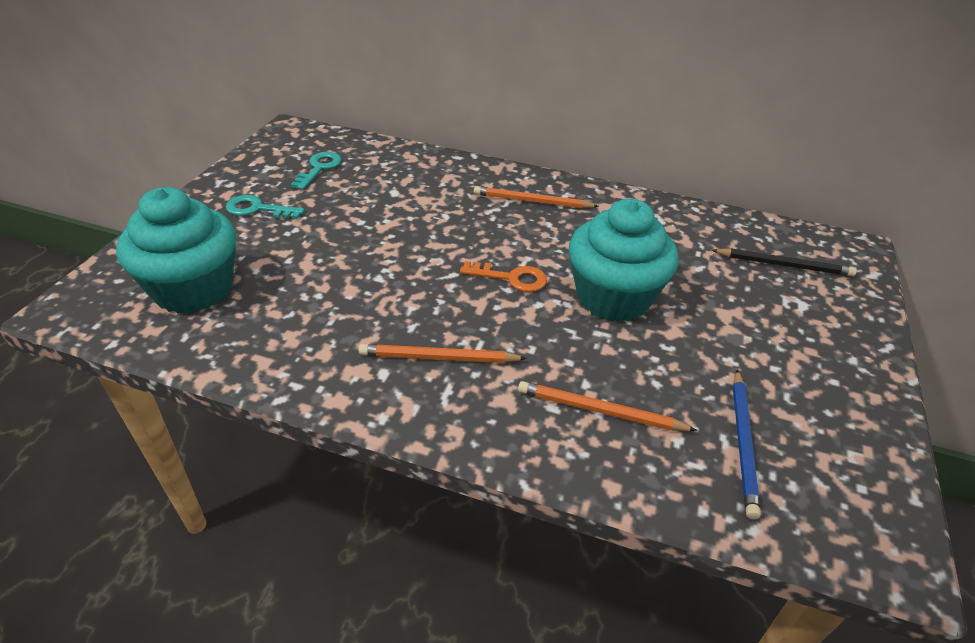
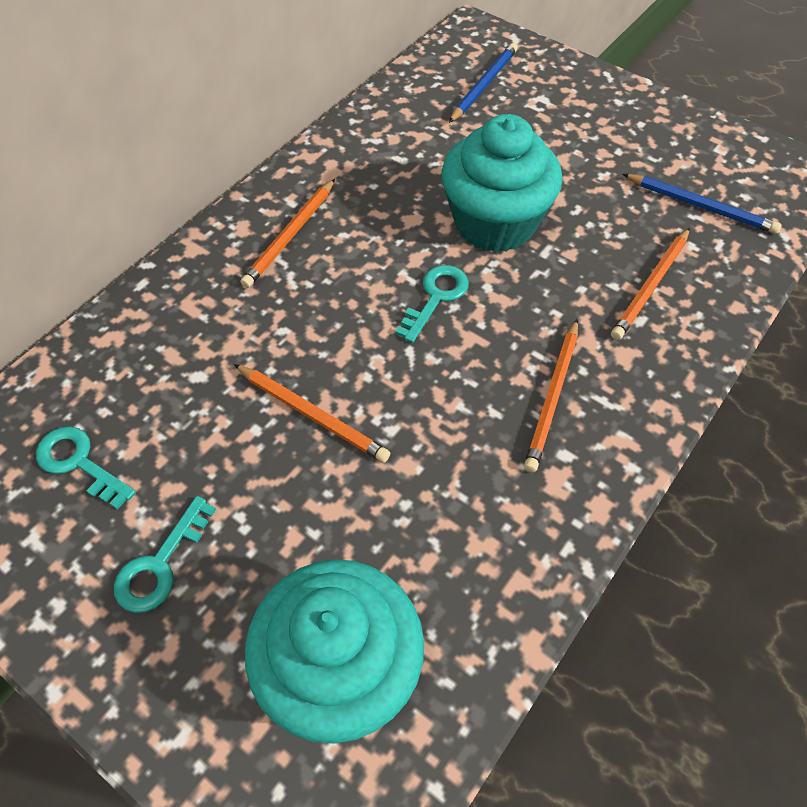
camera: 70 degrees left, 15 degrees up
(379, 241) = (312, 414): none -> orange pencil
(511, 278) = (436, 297): orange key -> turquoise key
(784, 265) = (483, 85): black pencil -> blue pencil

